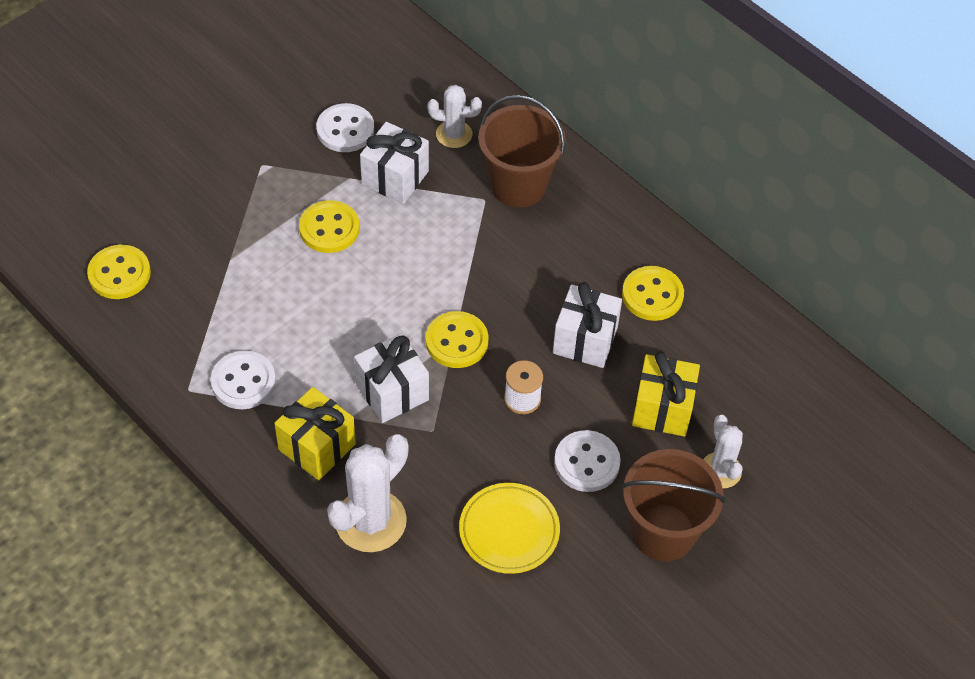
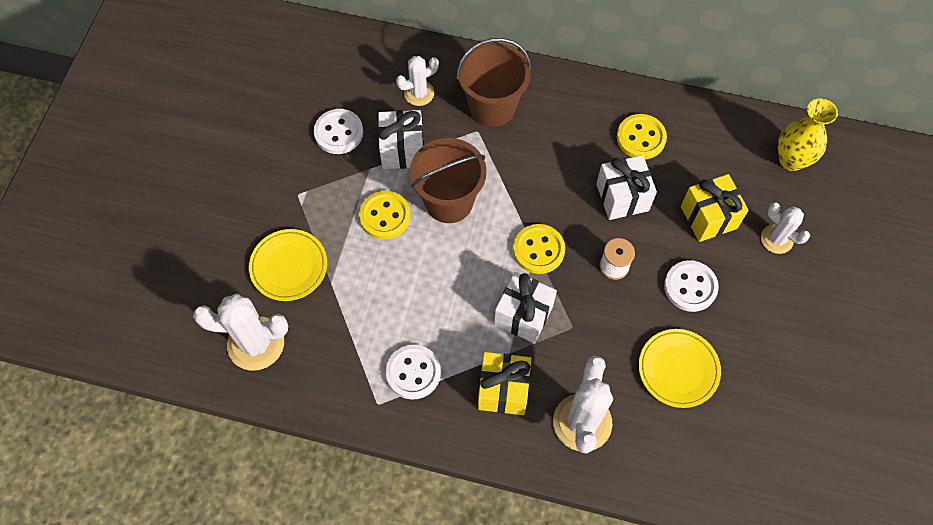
camera: 30 degrees left, 10 degrees up
(119, 274) = (256, 343): yellow button -> white cactus
(202, 224) = (289, 267): none -> yellow plate
(663, 532) = (775, 306): brown bucket -> brown bucket (449, 201)
(803, 404) = (791, 160): none -> yellow vase

